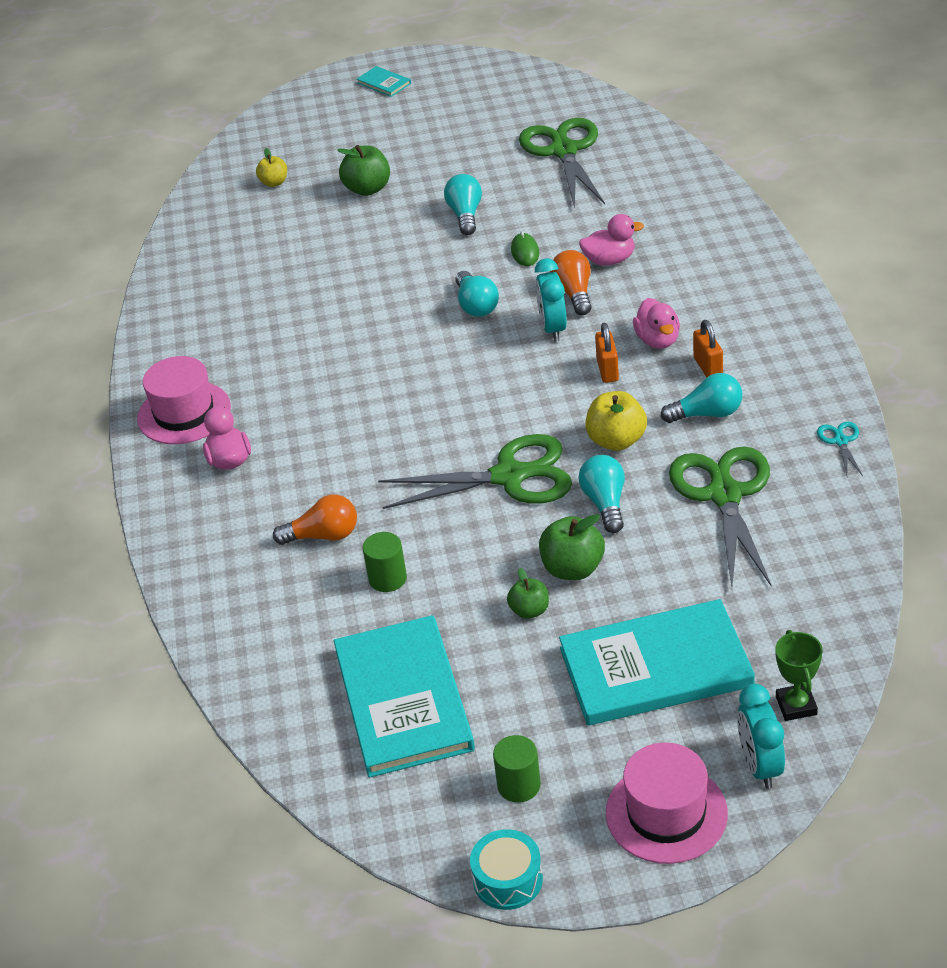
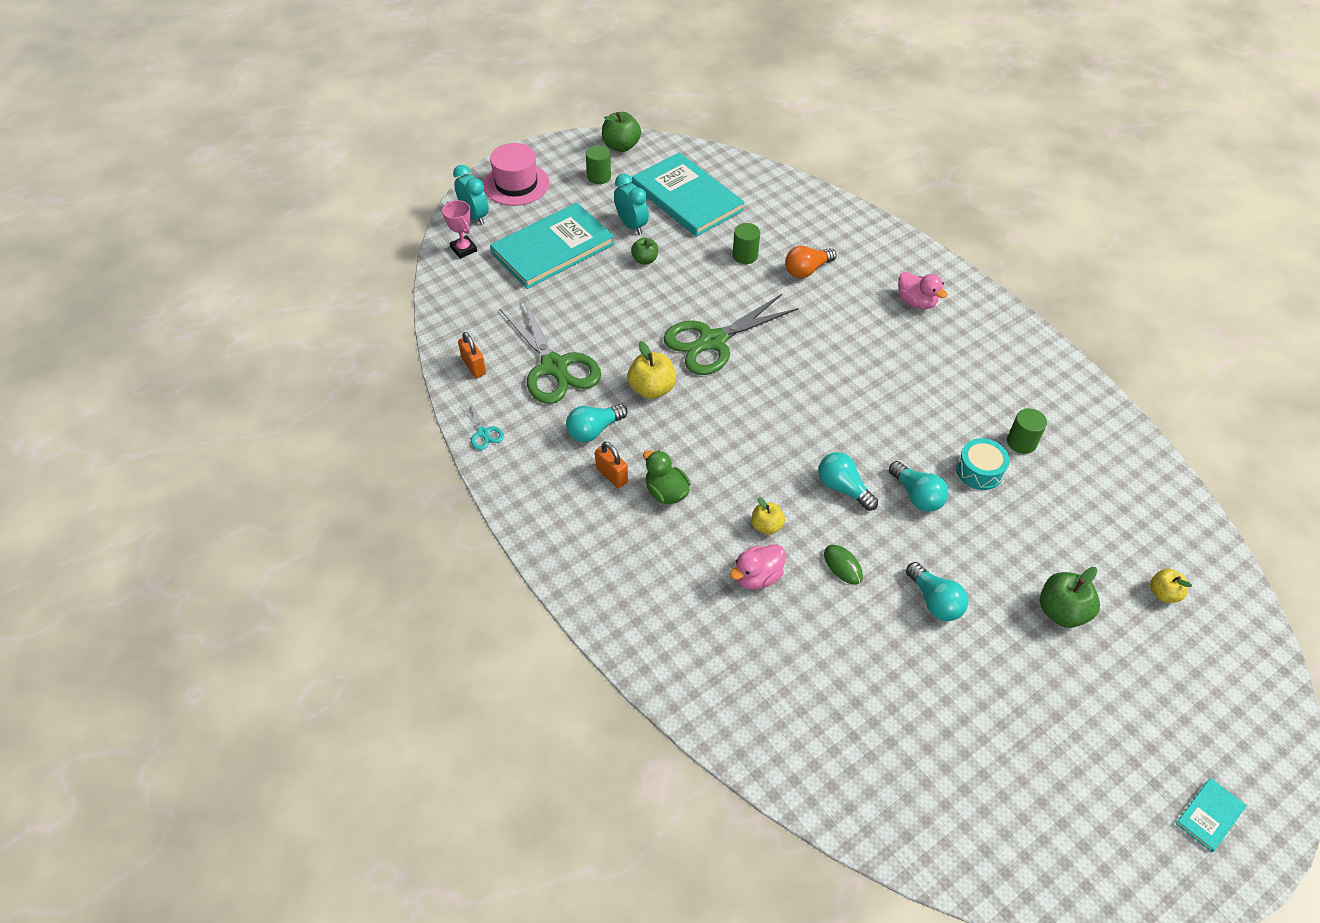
camera: 150 degrees right, 10 degrees up
(184, 413) = (984, 327): pink hat -> none
(268, 302) = (1021, 442): none -> green cylinder
(384, 83) = (1209, 815): turquoise book -> turquoise book turned 60 degrees counterclockwise
(507, 879) = (582, 141): turquoise drum -> turquoise drum (979, 471)
(553, 328) = (761, 481): turquoise clock -> turquoise clock (631, 225)
(563, 151) = (902, 738): green scissors -> none
(572, 568) = (632, 291): green apple -> green apple (621, 146)
(574, 293) = (766, 526): orange light bulb -> yellow apple
(605, 503) = (634, 339): turquoise light bulb -> turquoise light bulb (917, 495)
(607, 370) = (692, 450): orange padlock -> orange padlock (474, 366)
(658, 340) = (666, 492): pink duck -> green duck
(796, 705) = (463, 249): green trophy -> pink trophy

